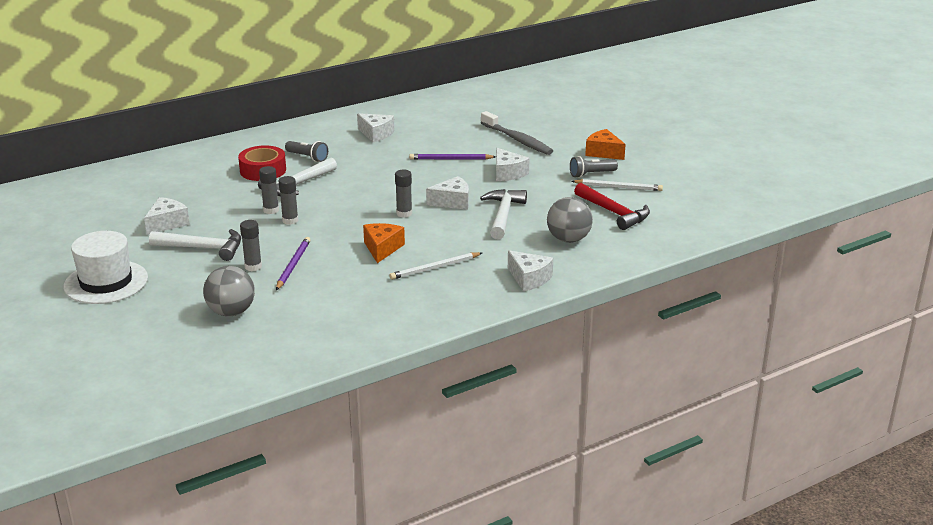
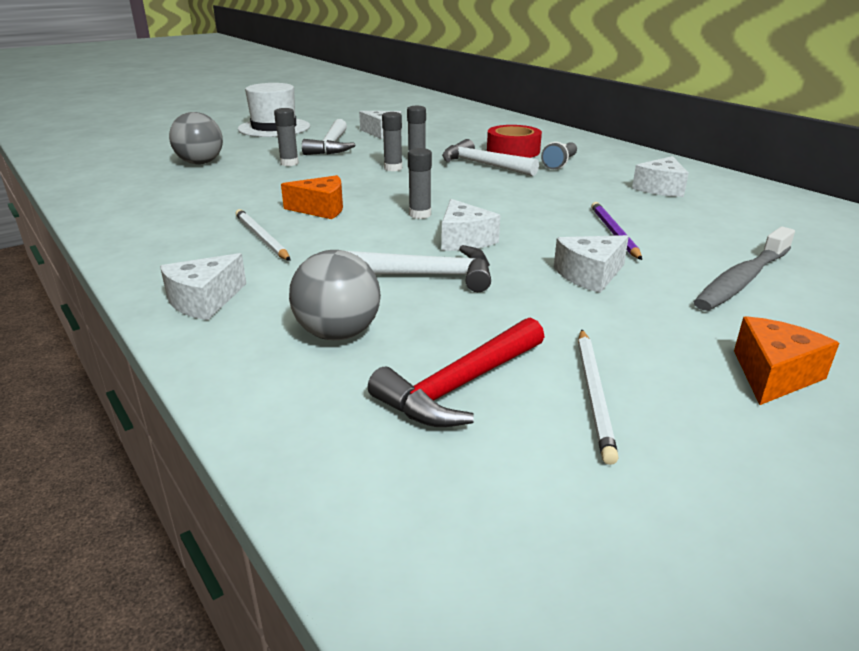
camera: 85 degrees right, 0 degrees up
(293, 265) = (288, 176): purple pencil -> none
(591, 174) = (641, 358): grey flashlight -> none

